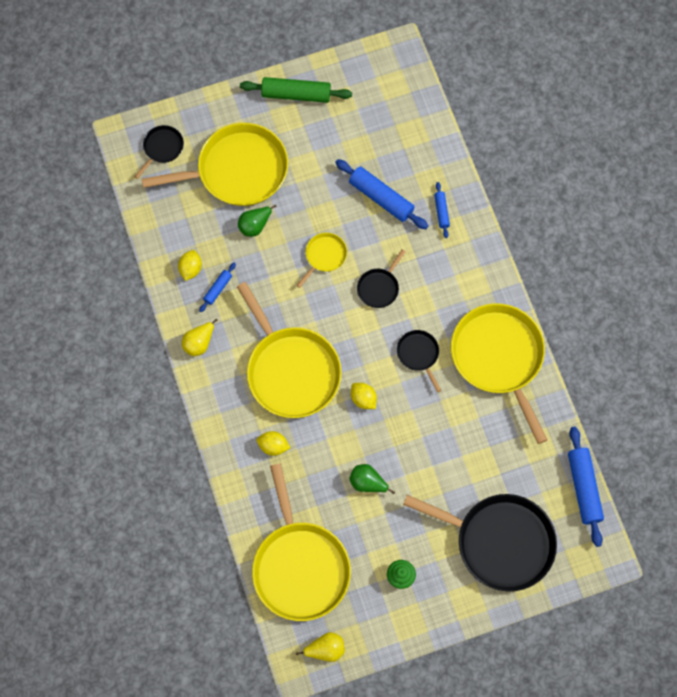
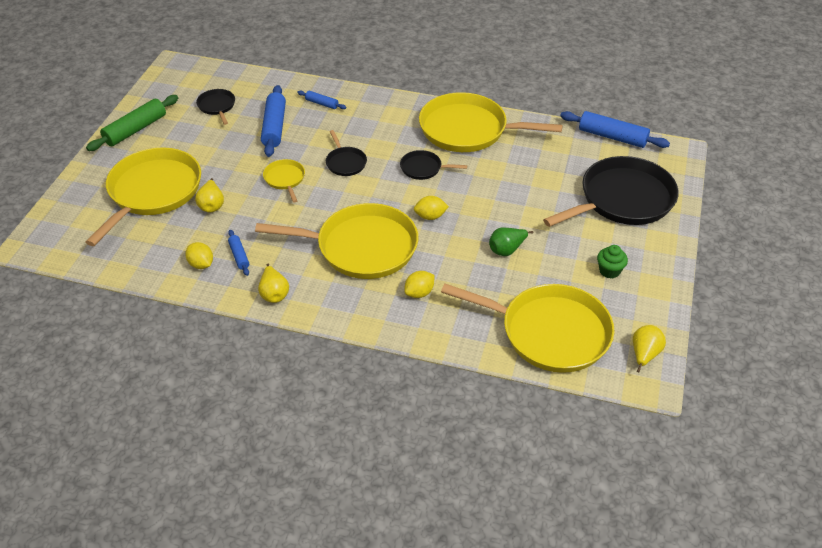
camera: 55 degrees left, 25 degrees down
(162, 148) = (74, 227): black pan -> black pan (217, 106)
(255, 225) = (212, 205): green pear -> yellow pear
(381, 198) = (274, 127): blue rolling pin -> blue rolling pin turned 75 degrees counterclockwise

